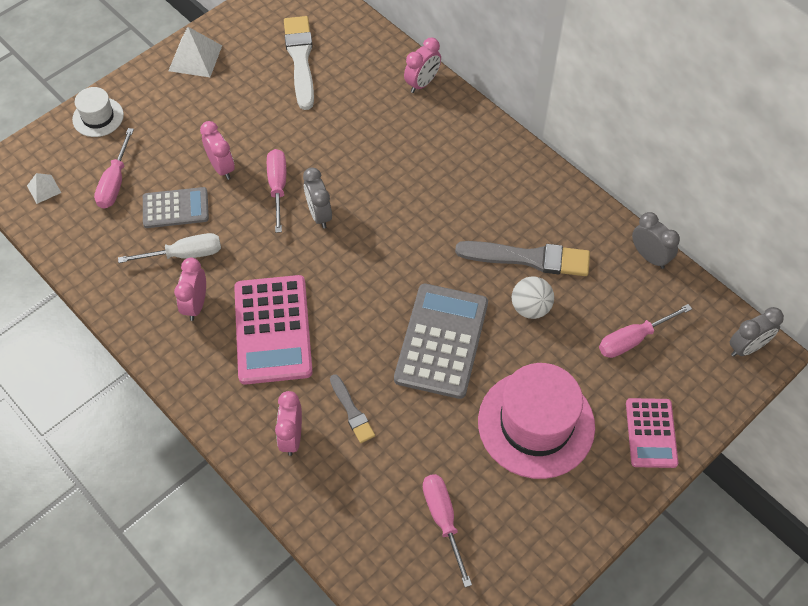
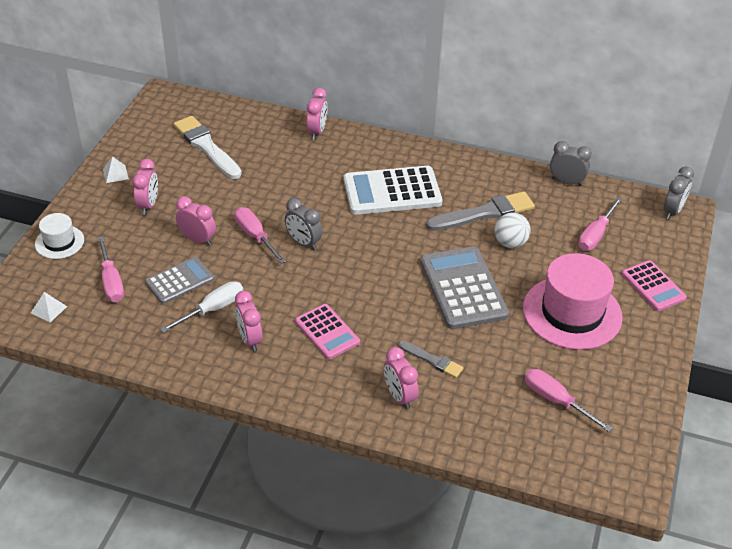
camera: 30 degrees left, 15 degrees down
(195, 58) = (115, 174): white pyramid -> white pyramid, size x0.56
(202, 107) = (148, 205): none -> pink clock
(272, 330) = (327, 332): pink calculator -> pink calculator, size x0.60
(449, 190) = (392, 191): none -> white calculator

